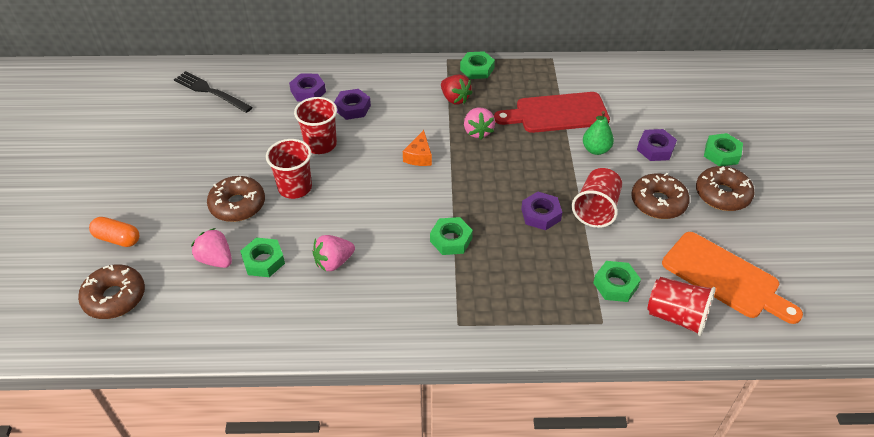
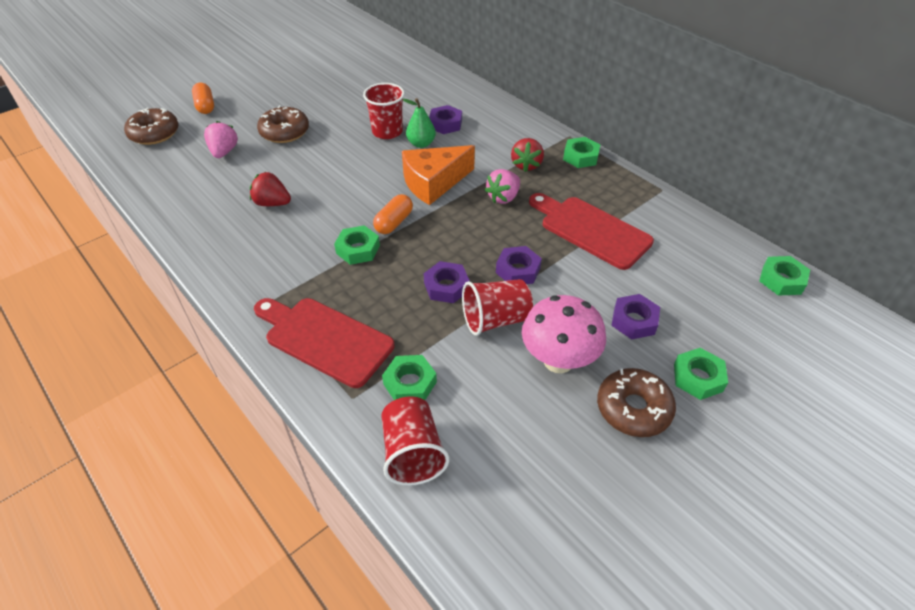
camera: 50 degrees right, 0 degrees up
(211, 91) = (381, 61): black fork -> none
(263, 261) = (242, 172): green nut -> green nut (781, 280)
(295, 187) = (329, 145): red cup -> none
(308, 91) = (436, 96): purple nut -> purple nut (518, 270)
(333, 262) = (272, 203): pink strawberry -> red strawberry
(419, 156) = (433, 183): orange cheese -> orange cheese, size x1.88
(441, 203) = (394, 222): none -> orange capsule
(531, 309) = (325, 339): none -> red cutting board
(596, 150) = (576, 279): green pear -> green pear (421, 144)
(658, 202) = (558, 361): brown donut -> pink mushroom
(724, 277) = (509, 470): orange cutting board -> none

